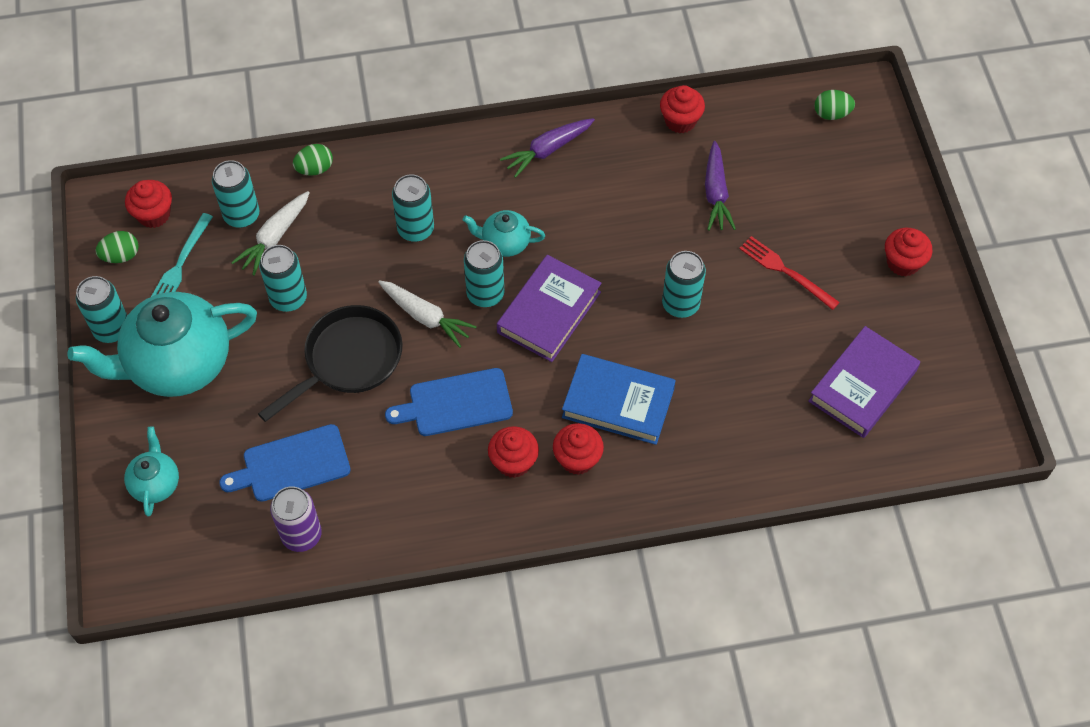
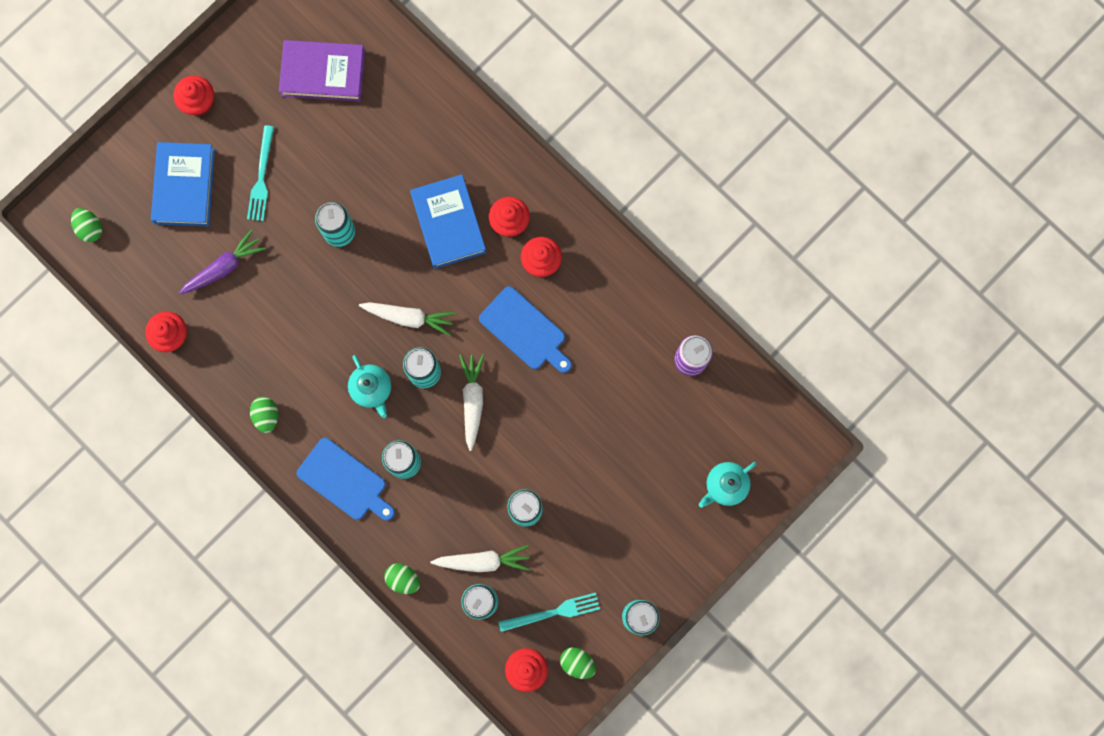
camera: 125 degrees left, 20 degrees up
(178, 364) = (631, 545): turquoise teapot -> none
(292, 464) = (647, 406): blue cutting board -> blue cutting board (344, 481)
(348, 360) = (544, 428): black pan -> none
(547, 150) = (266, 416): purple carrot -> green egg
(549, 312) = (409, 317): purple book -> white carrot
(786, 271) = (261, 177): red fork -> turquoise fork
(821, 206) = (185, 186): none -> blue book

